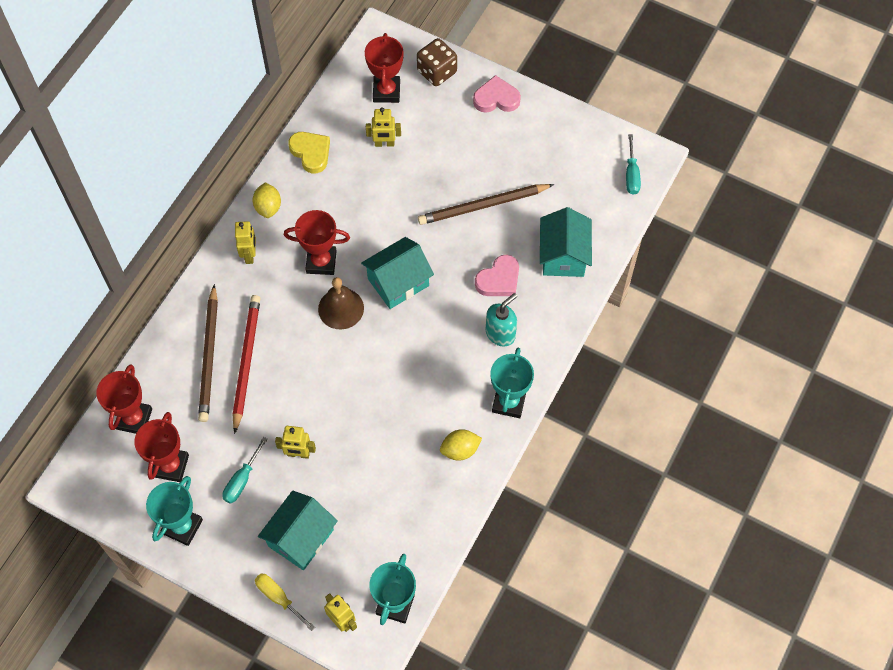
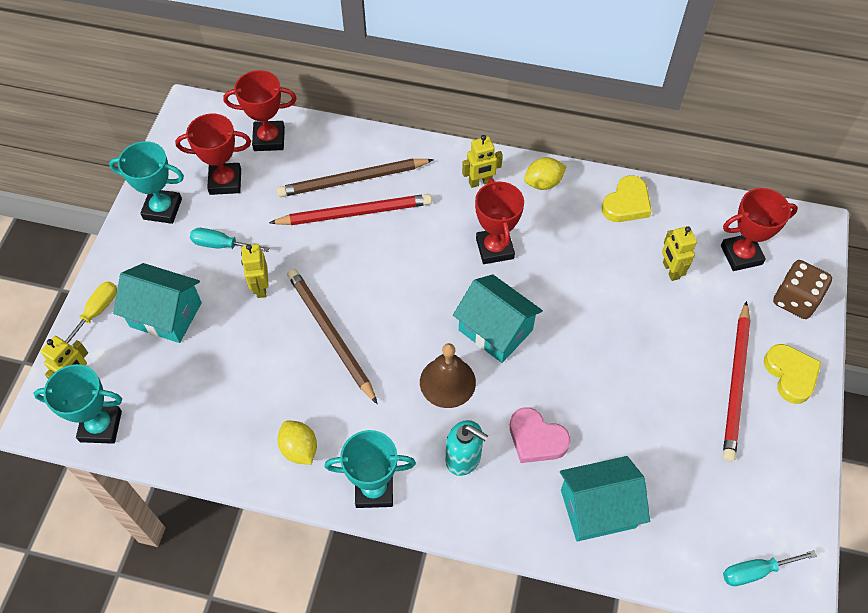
camera: 75 degrees right, 5 degrees down
(341, 308) = (444, 282): brown bell -> brown bell (447, 382)
(483, 206) = (631, 396): brown pencil -> brown pencil (330, 335)
(493, 135) = (736, 383): none -> red pencil
(496, 98) = (790, 374): pink heart -> yellow heart

